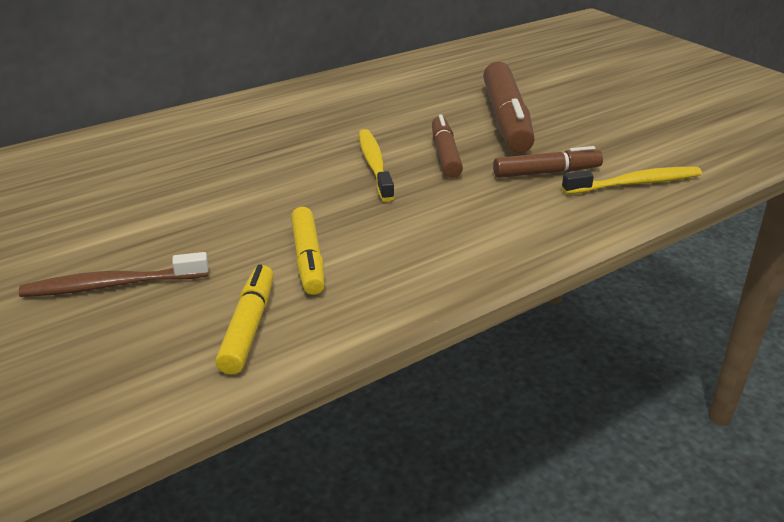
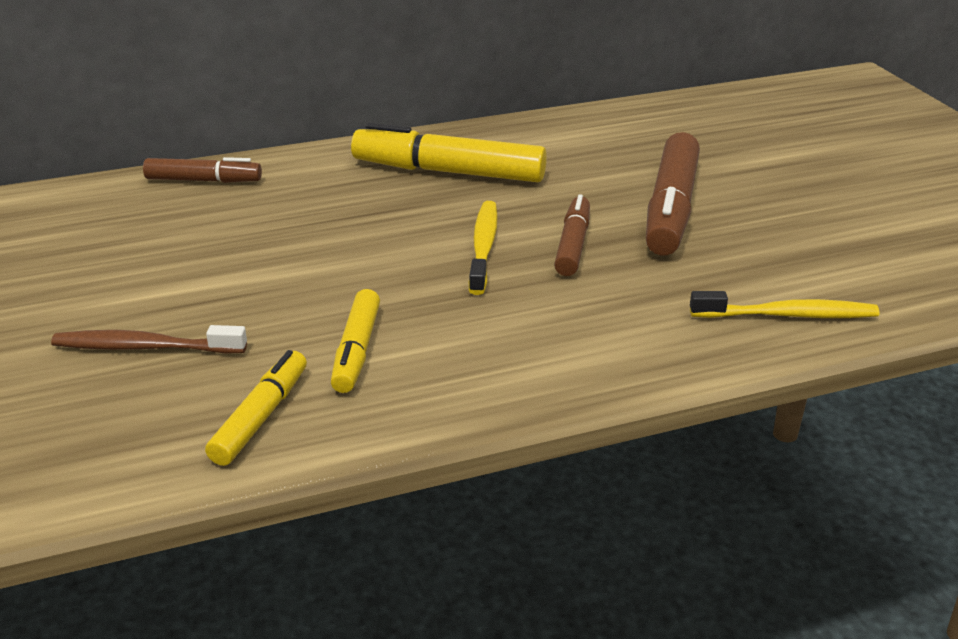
camera: 15 degrees right, 0 degrees up
(316, 113) = (448, 171): none -> yellow marker
(546, 172) = (684, 285): brown marker -> brown marker (204, 180)

